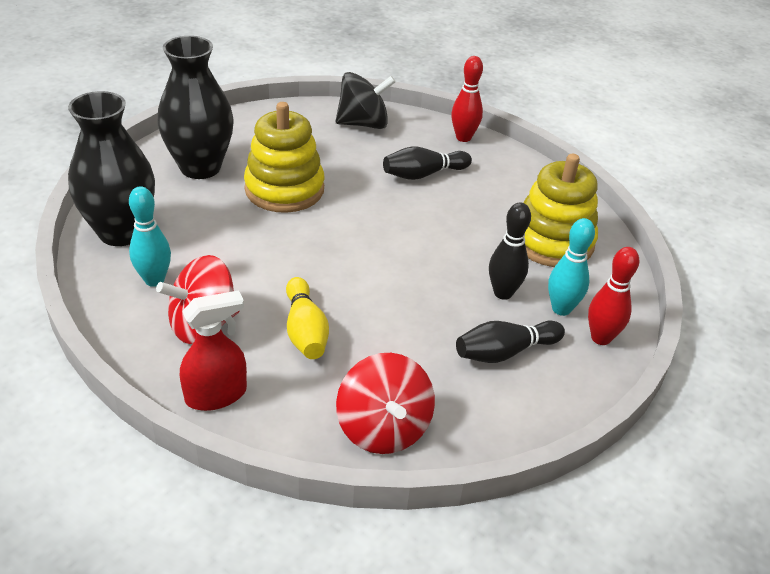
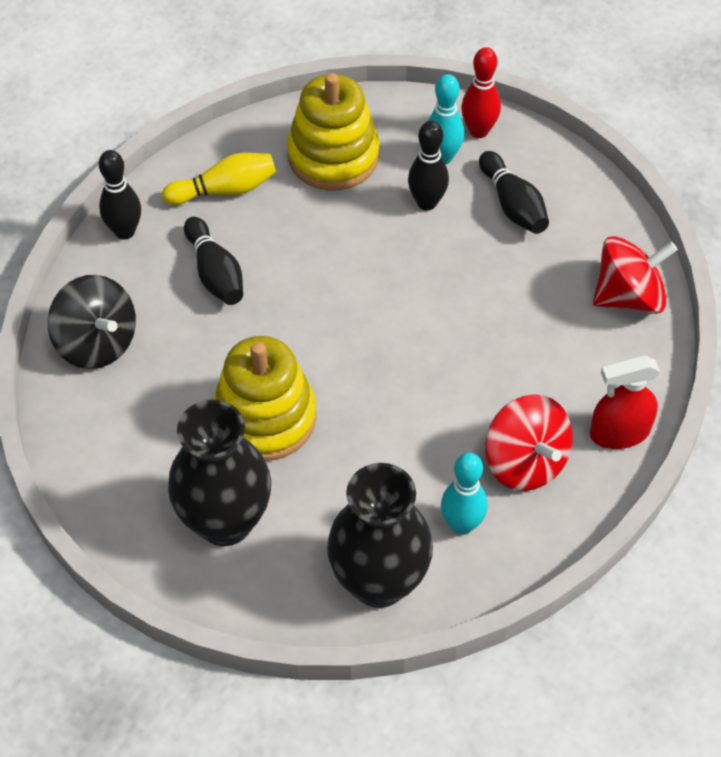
camera: 90 degrees left, 15 degrees up
(216, 395) = (619, 433): red spray bottle -> red spray bottle turned 75 degrees counterclockwise
(305, 331) = (516, 369): yellow bowling pin -> yellow bowling pin (225, 190)
(363, 124) = (97, 343): black spinning top -> black spinning top turned 150 degrees clockwise
(463, 138) = (125, 231): red bowling pin -> black bowling pin

